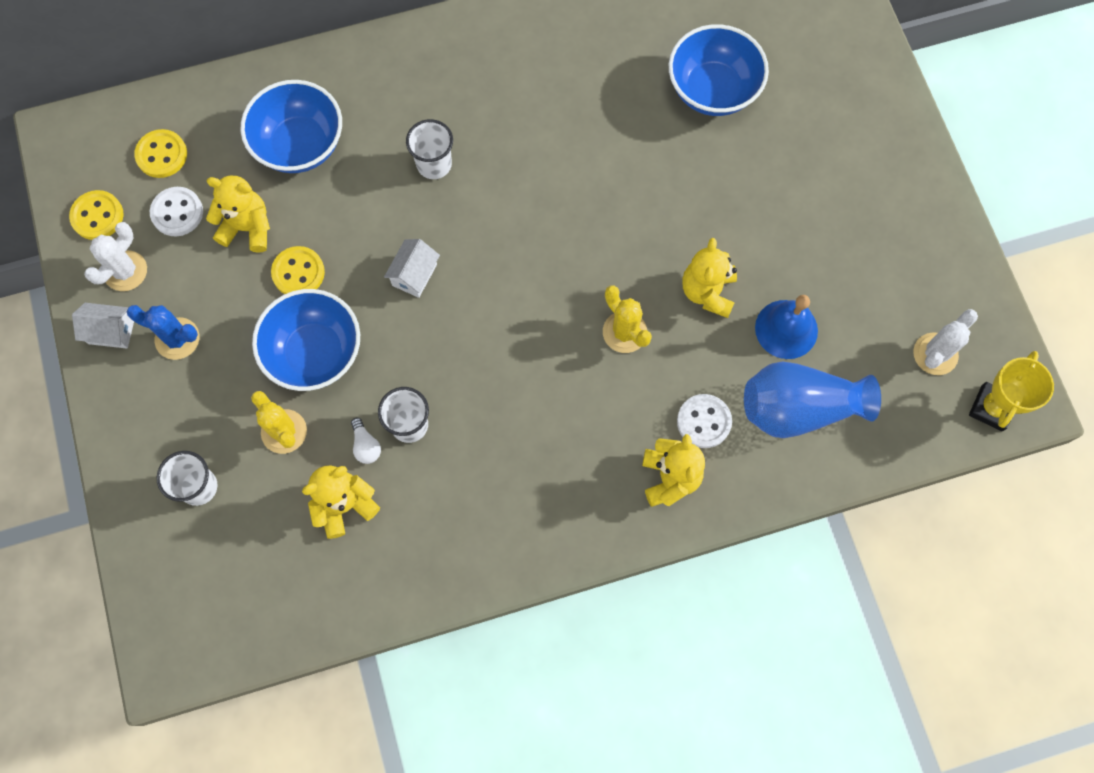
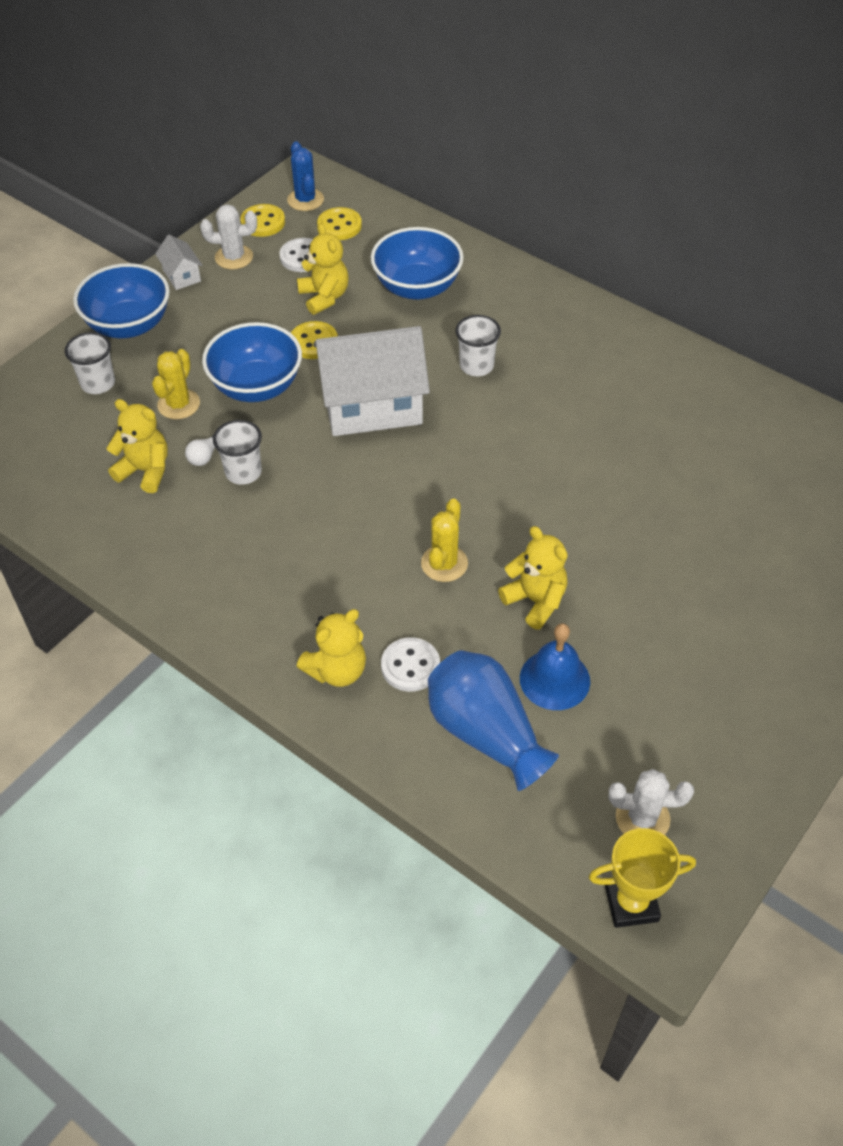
camera: 55 degrees right, 20 degrees down
(177, 339) = (205, 310): blue cactus -> blue cactus (305, 200)
(414, 275) = (372, 406): white house -> white house, size x2.33
(707, 292) = (535, 601): yellow teddy bear -> yellow teddy bear turned 75 degrees clockwise
(712, 90) = (728, 499): blue bowl -> blue bowl (129, 325)

